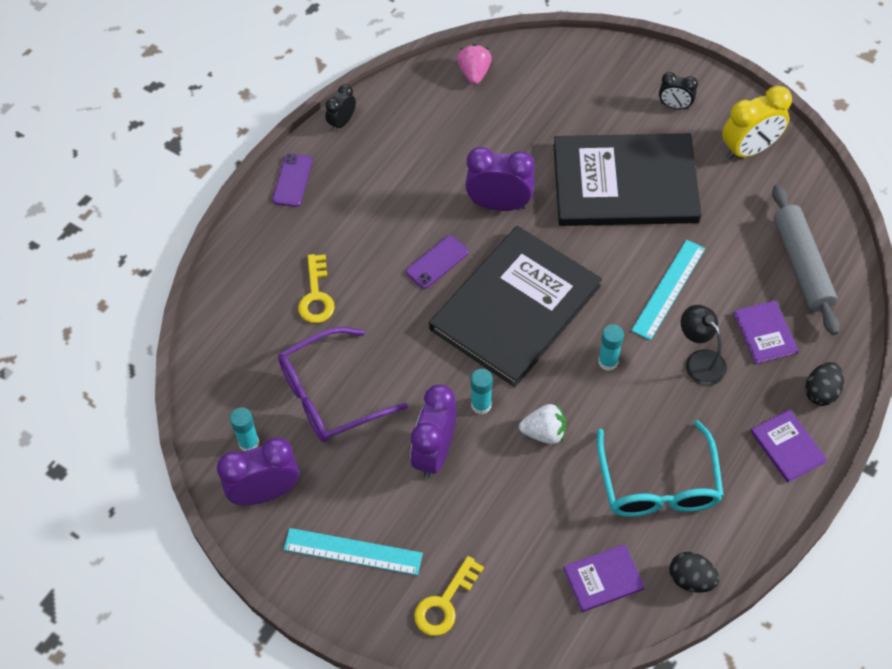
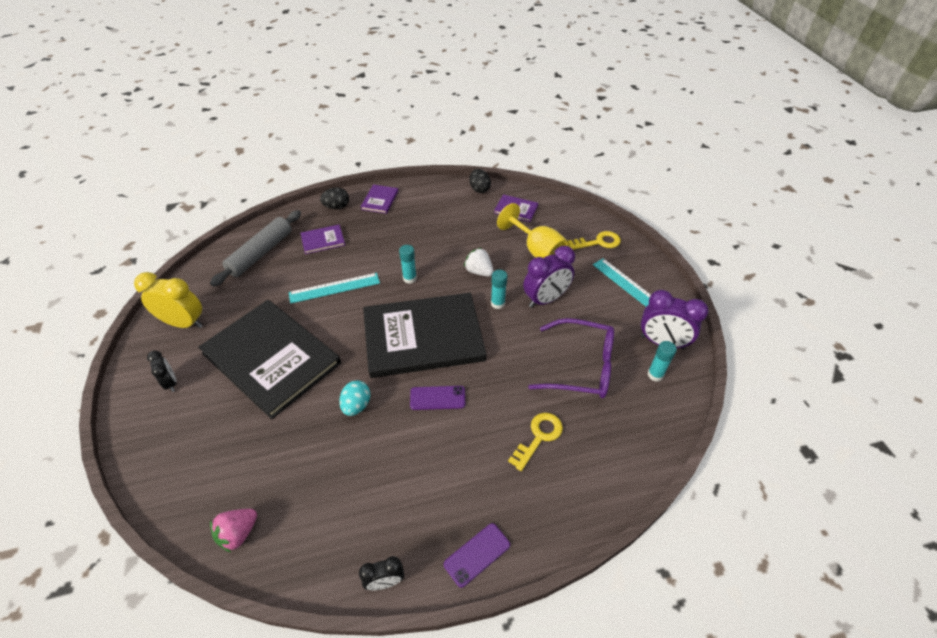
camera: 140 degrees left, 10 degrees down
(499, 204) = (356, 405): purple clock -> turquoise egg
(507, 521) = (537, 251): none -> yellow goblet
(658, 484) = (451, 222): turquoise glasses -> none
(699, 361) = (367, 250): black lamp -> none
(765, 333) = (323, 240): purple book -> purple book turned 45 degrees clockwise

